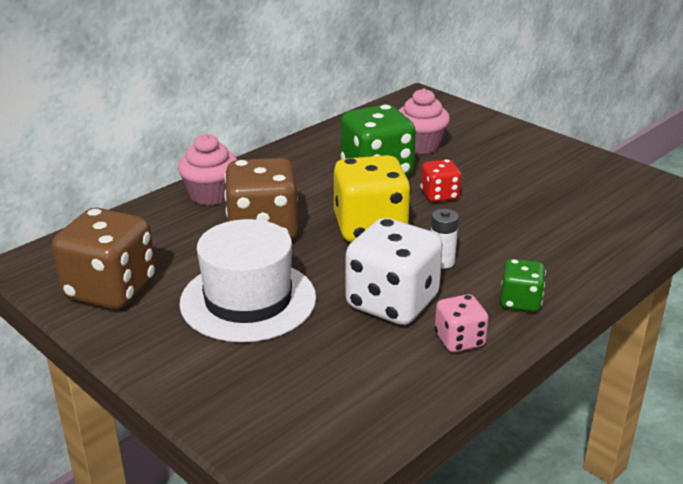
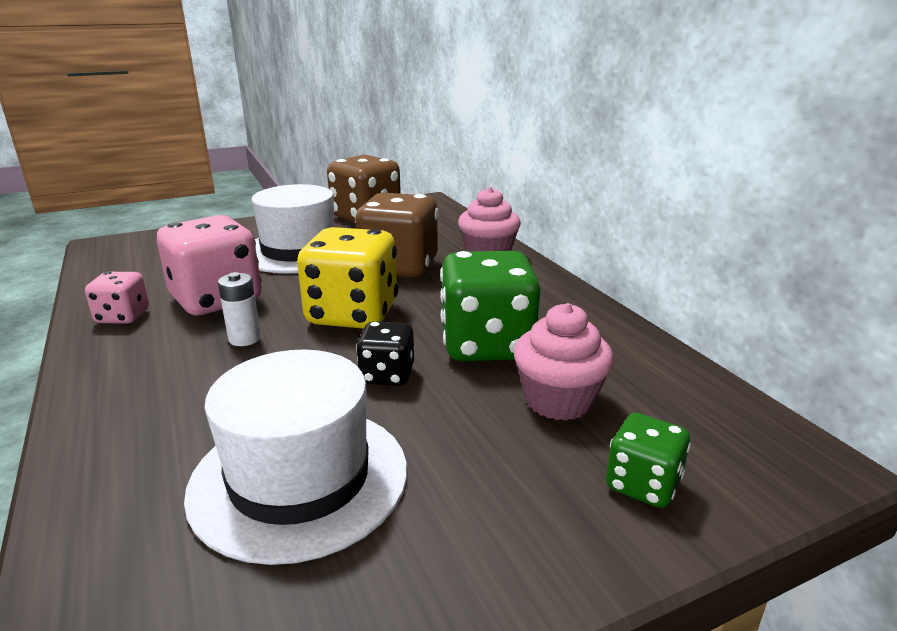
camera: 110 degrees right, 5 degrees down
(392, 303) = (216, 300): white dice -> pink dice
(439, 195) = (387, 375): red dice -> black dice
(520, 302) = (117, 364): green dice -> green dice (642, 485)
(546, 196) = (299, 478): none -> white hat

